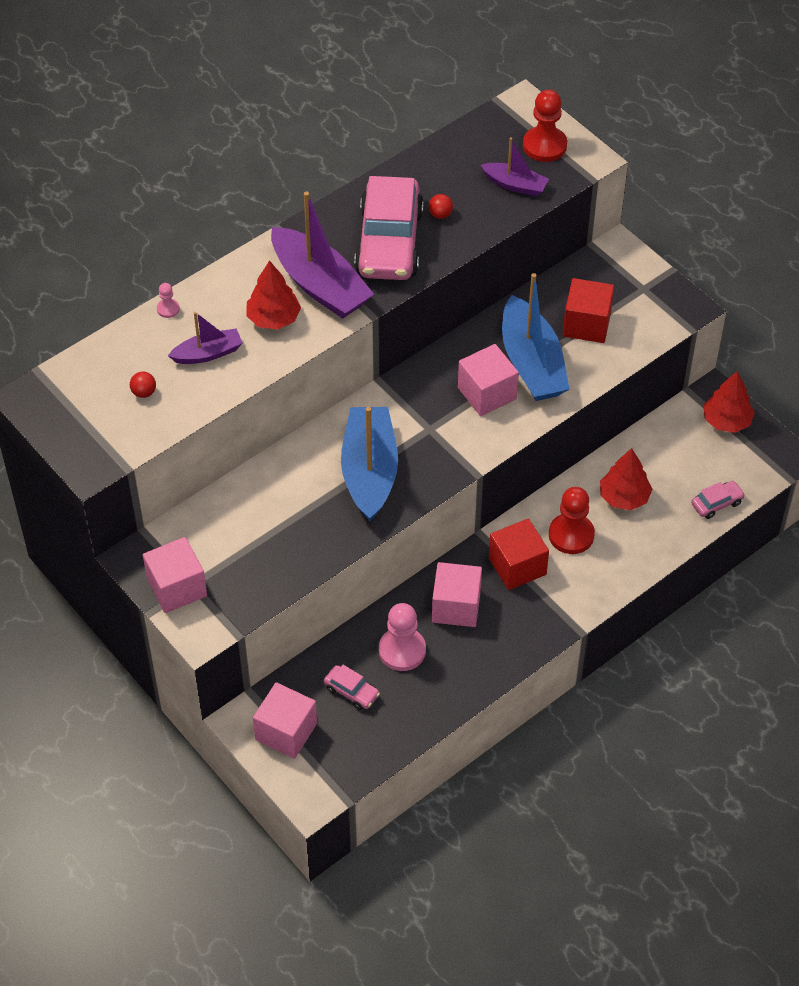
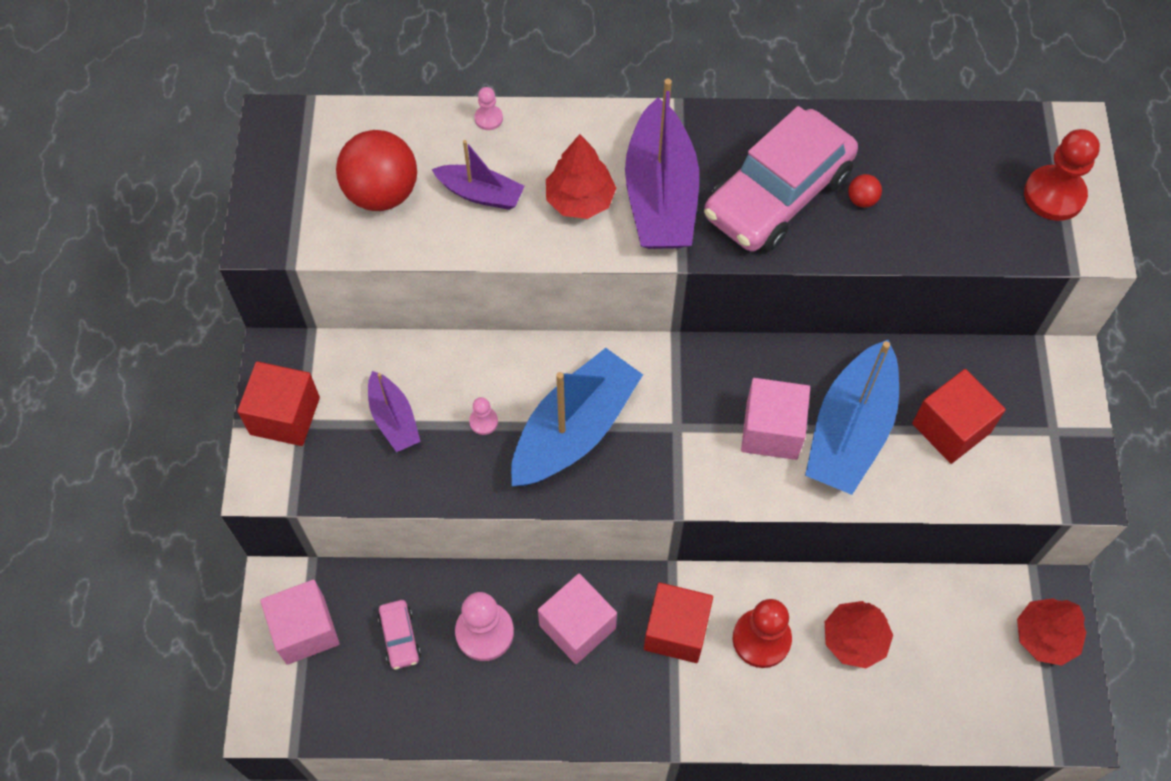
camera: 40 degrees right, 10 degrees up
(144, 392) = (382, 193): red ball -> red ball, size x2.40
(177, 587) = (285, 416): pink cube -> red cube
(309, 505) = (483, 421): none -> pink pawn
(515, 185) = (977, 220): purple boat -> purple boat (394, 419)
(716, 503) = (949, 724): pink car -> none

